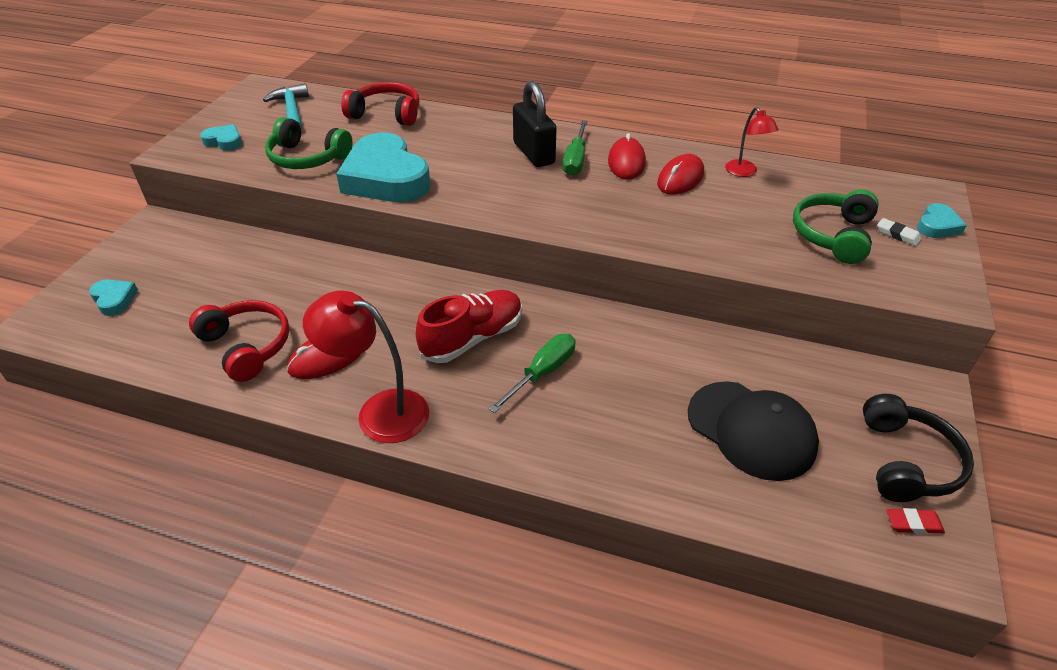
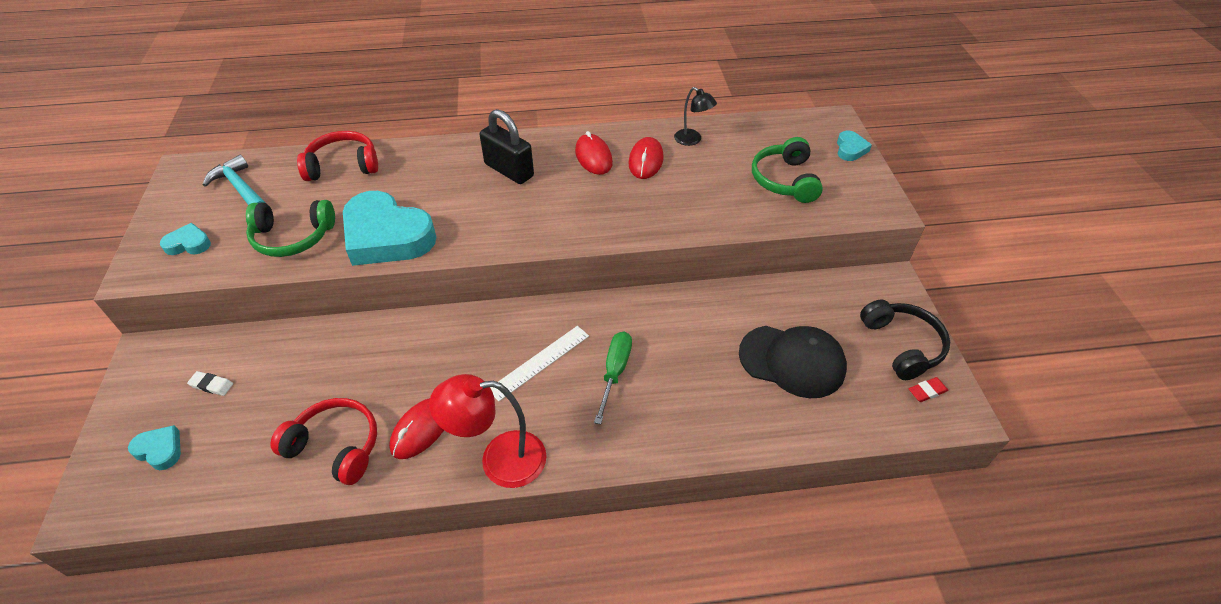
camera: 25 degrees left, 5 degrees up
(472, 338) = (539, 362): red shoe -> white ruler
(575, 160) = (549, 167): green screwdriver -> none
(744, 172) = (692, 140): red lamp -> black lamp
(897, 234) = (828, 165): white eraser -> white eraser (211, 385)

